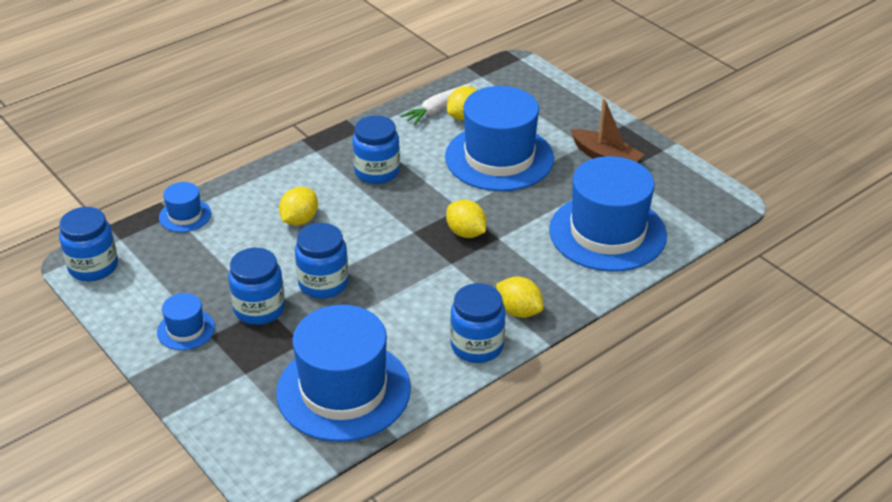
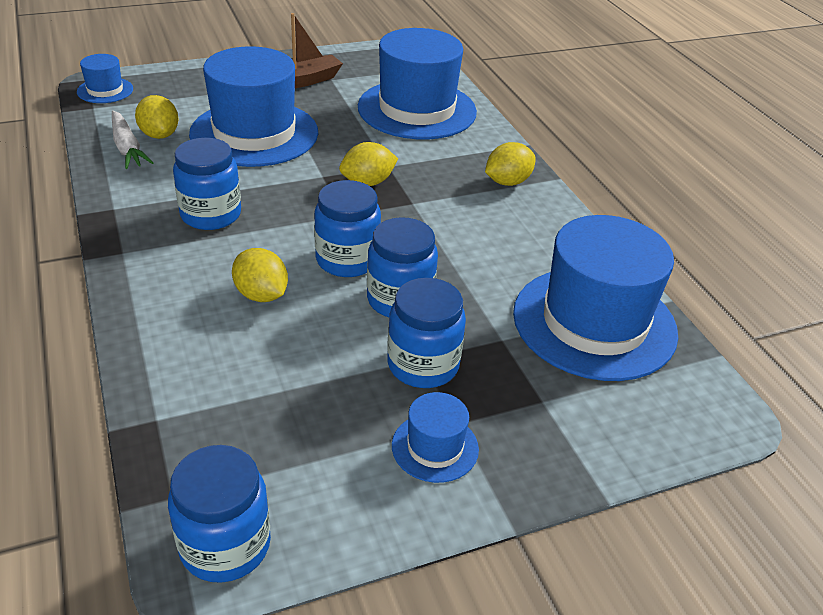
camera: 75 degrees left, 0 degrees up
(185, 215) = (168, 406): blue hat -> blue hat (105, 90)
(477, 346) = (550, 218): blue jar -> blue jar (347, 260)

